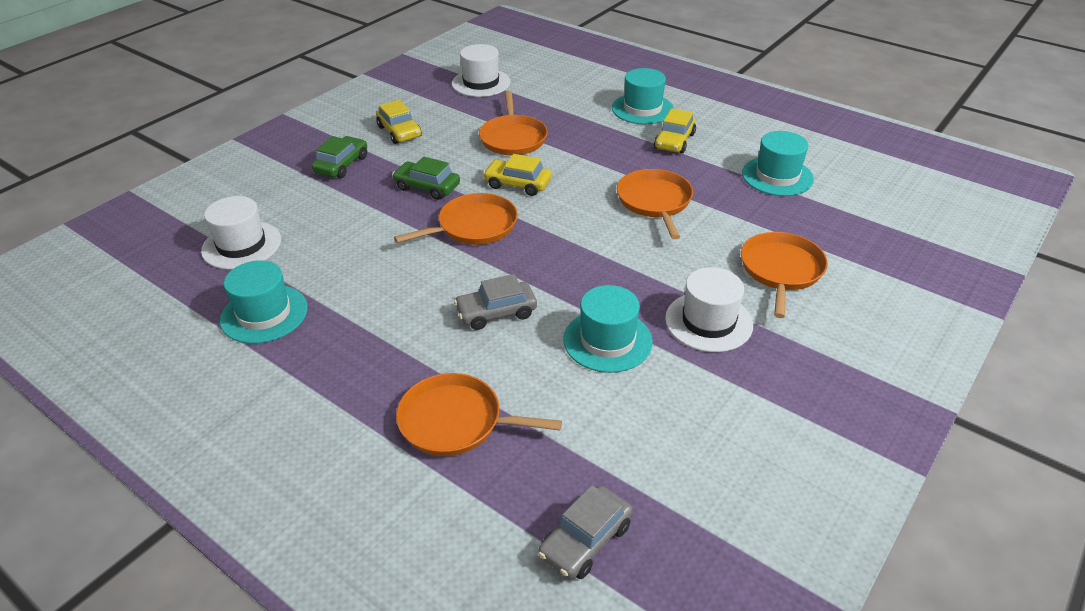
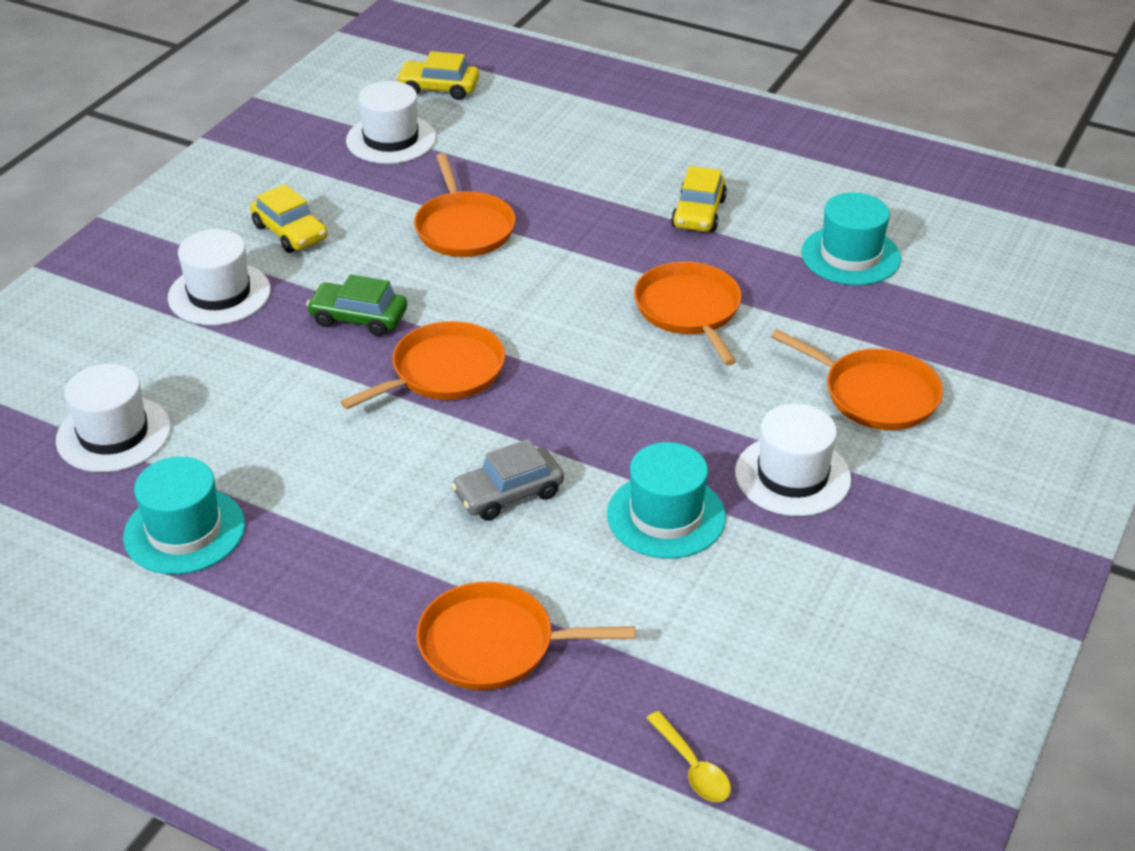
camera: 10 degrees left, 0 degrees up
(341, 165) = (219, 294): green car -> white hat
(518, 184) = (489, 301): yellow car -> yellow car (439, 88)
(585, 540) = (692, 767): grey car -> yellow spoon
(642, 109) = (642, 164): turquoise hat -> none
(781, 270) = (875, 394): orange pan -> orange pan turned 120 degrees clockwise

